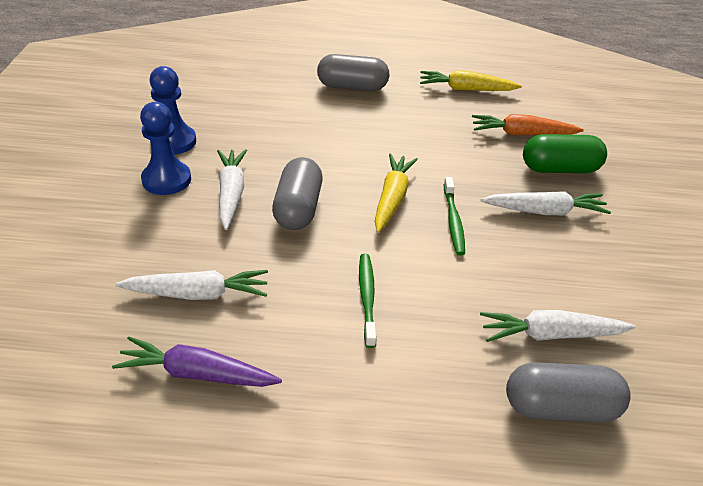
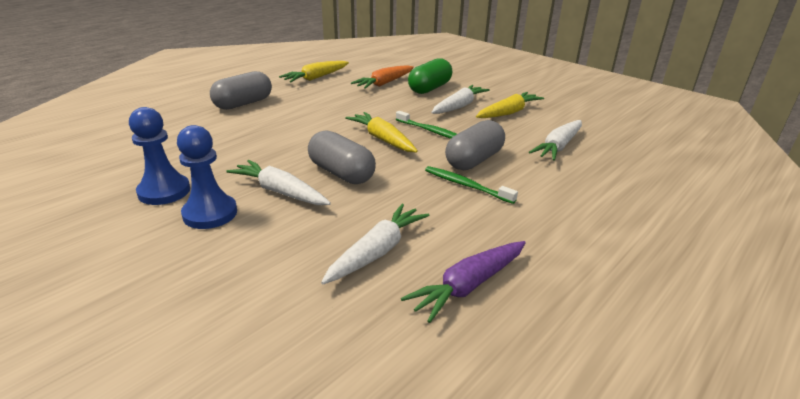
camera: 50 degrees left, 10 degrees down
(560, 408) = (615, 168): grey capsule -> grey capsule (474, 160)
(586, 256) = (508, 113): none -> yellow carrot

